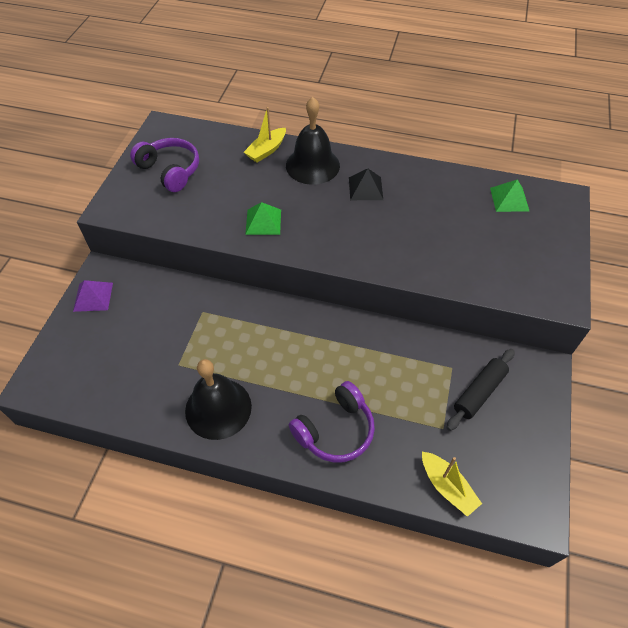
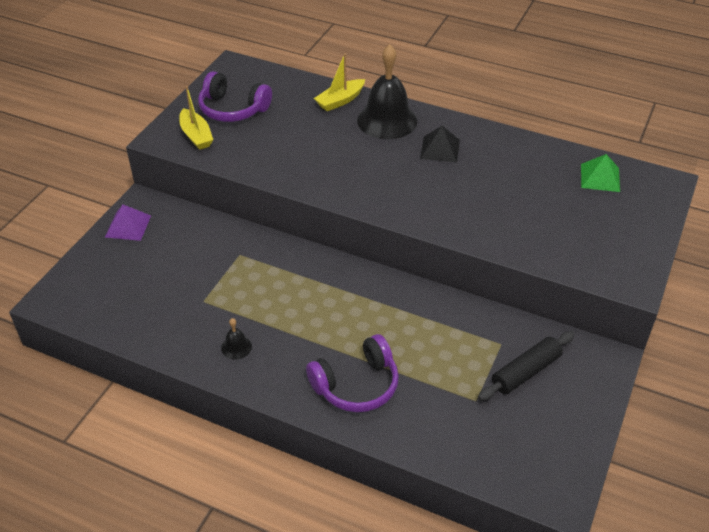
camera: 10 degrees right, 10 degrees down
(170, 170) = (233, 109): purple headphones -> purple headphones turned 150 degrees clockwise
(218, 408) = (236, 347): black bell -> black bell, size x0.43
(263, 221) = (320, 168): green pyramid -> none
(447, 487) = (466, 456): yellow boat -> yellow boat (196, 135)

